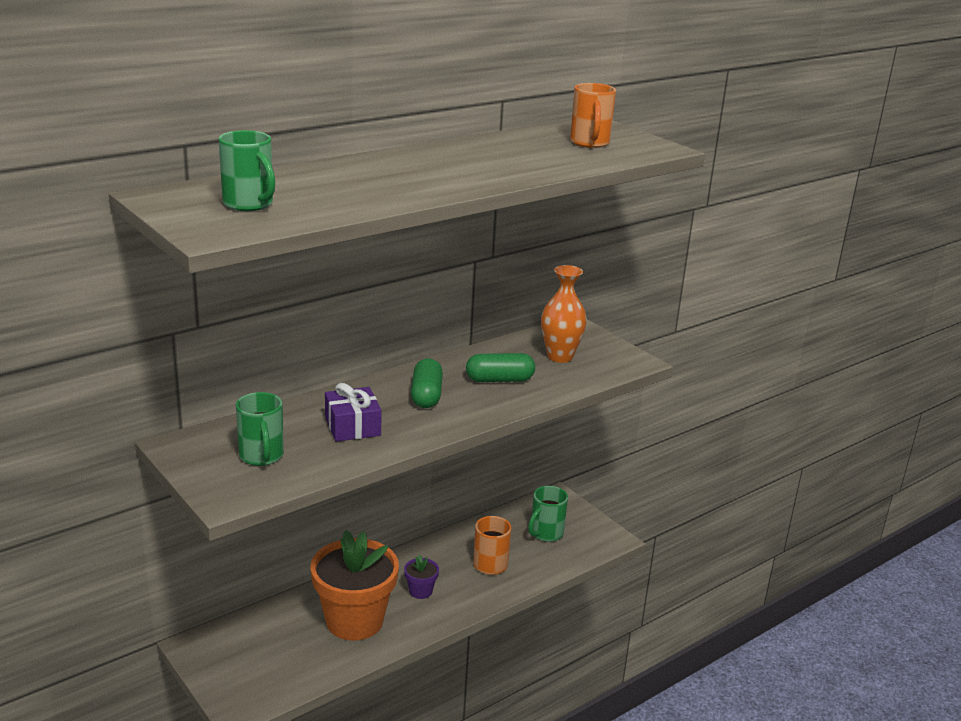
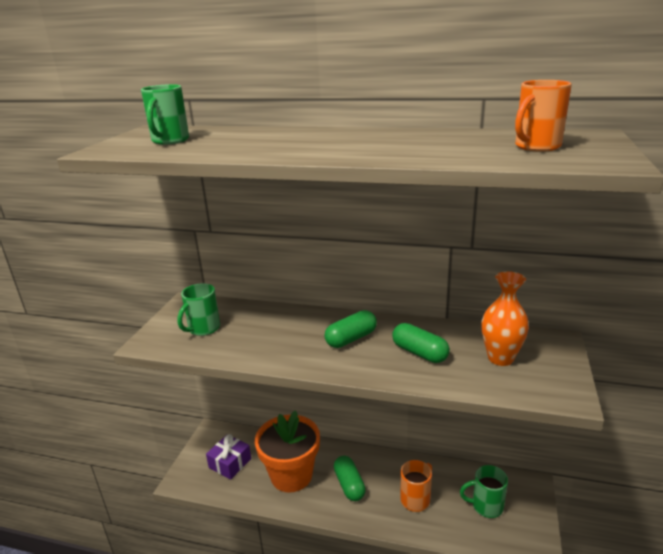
camera: 55 degrees right, 0 degrees up
(352, 426) = (274, 336): purple gift -> purple gift (230, 463)
(420, 591) = (349, 485): purple flower pot -> green capsule

